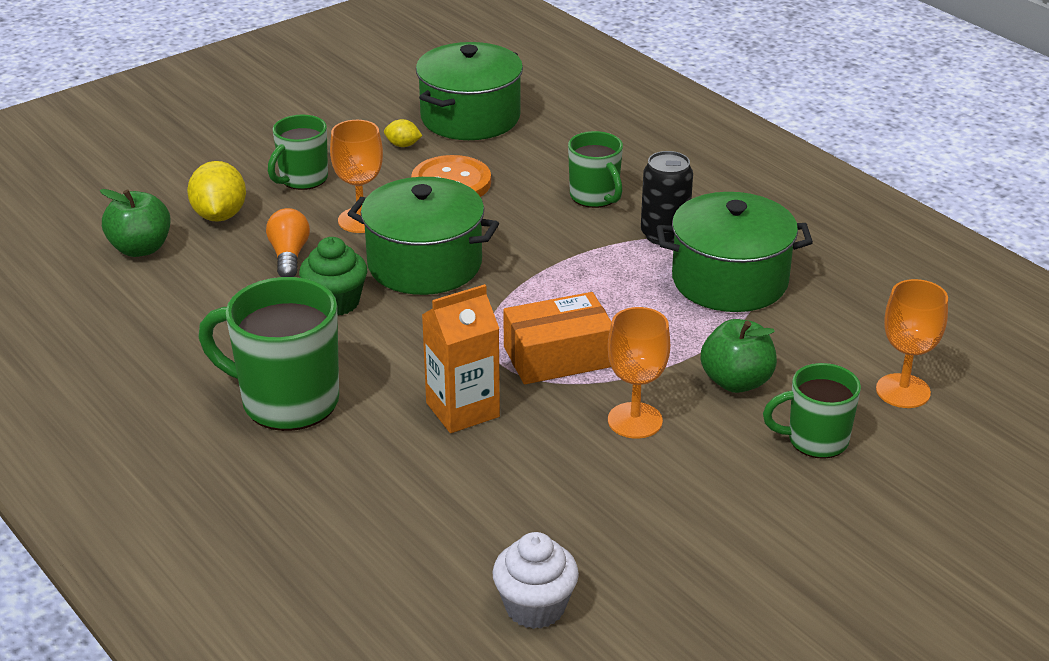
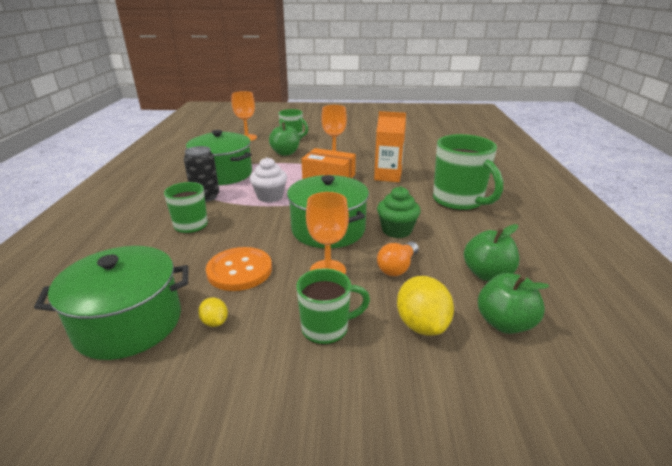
camera: 140 degrees left, 5 degrees down
(180, 291) = (487, 274): none -> green apple
(219, 215) = (421, 325): yellow lemon -> yellow lemon turned 45 degrees counterclockwise
(535, 607) = (422, 139): white cupcake -> white cupcake (270, 196)

